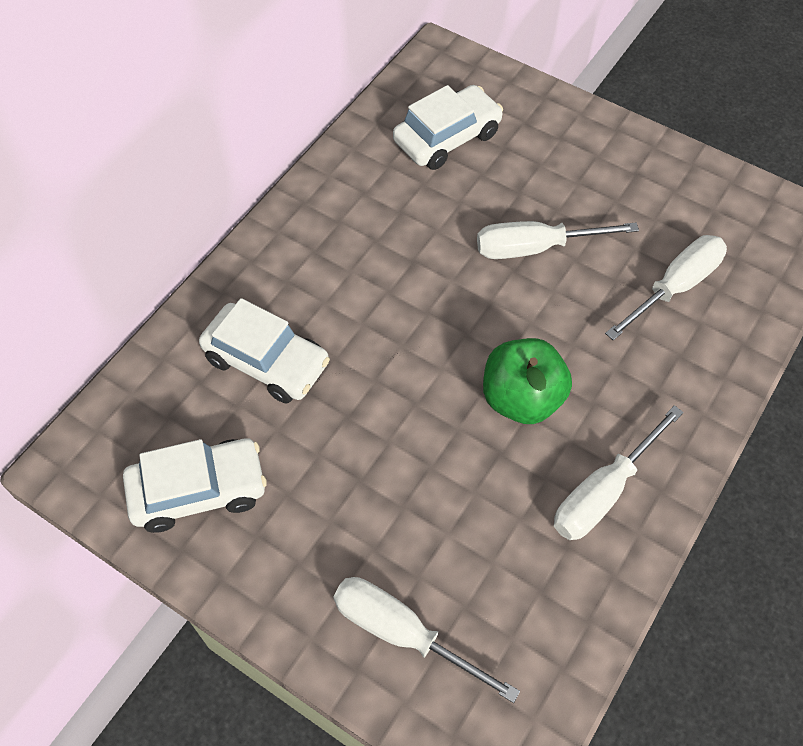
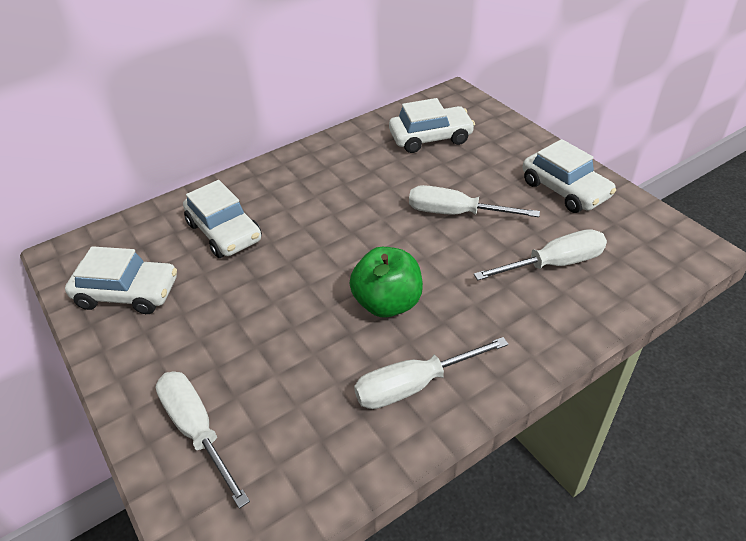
camera: 25 degrees right, 15 degrees down
(641, 177) = (565, 190): none -> white car

